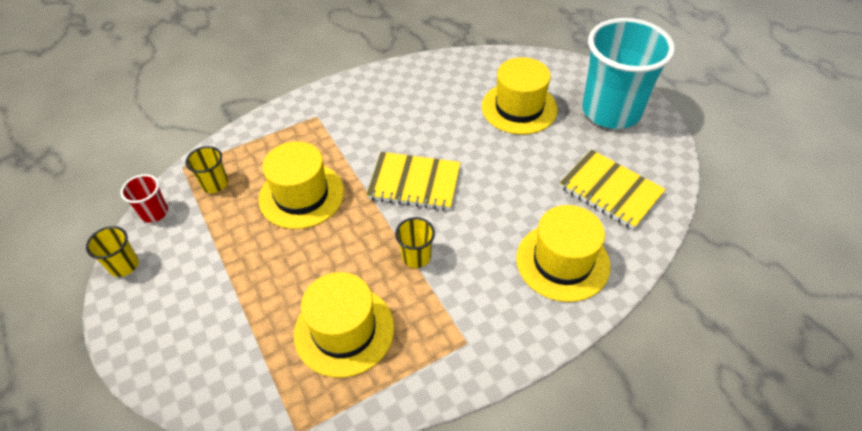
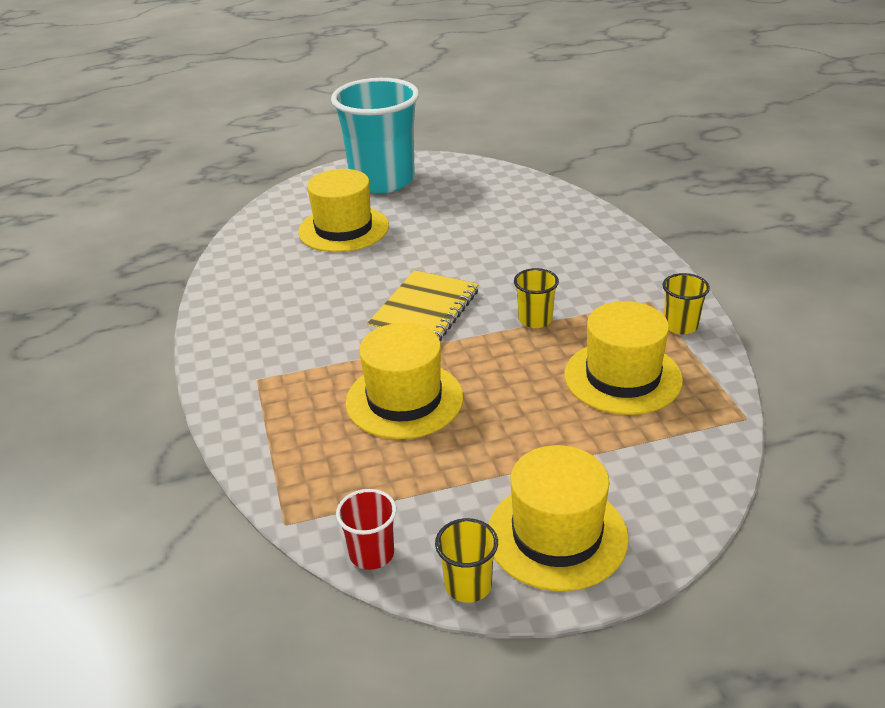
camera: 75 degrees left, 15 degrees down
(215, 184) = (342, 484): yellow cup -> yellow cup (680, 326)
(562, 261) = (567, 237): yellow hat -> yellow hat (557, 535)
(610, 190) = (489, 199): yellow notebook -> none

